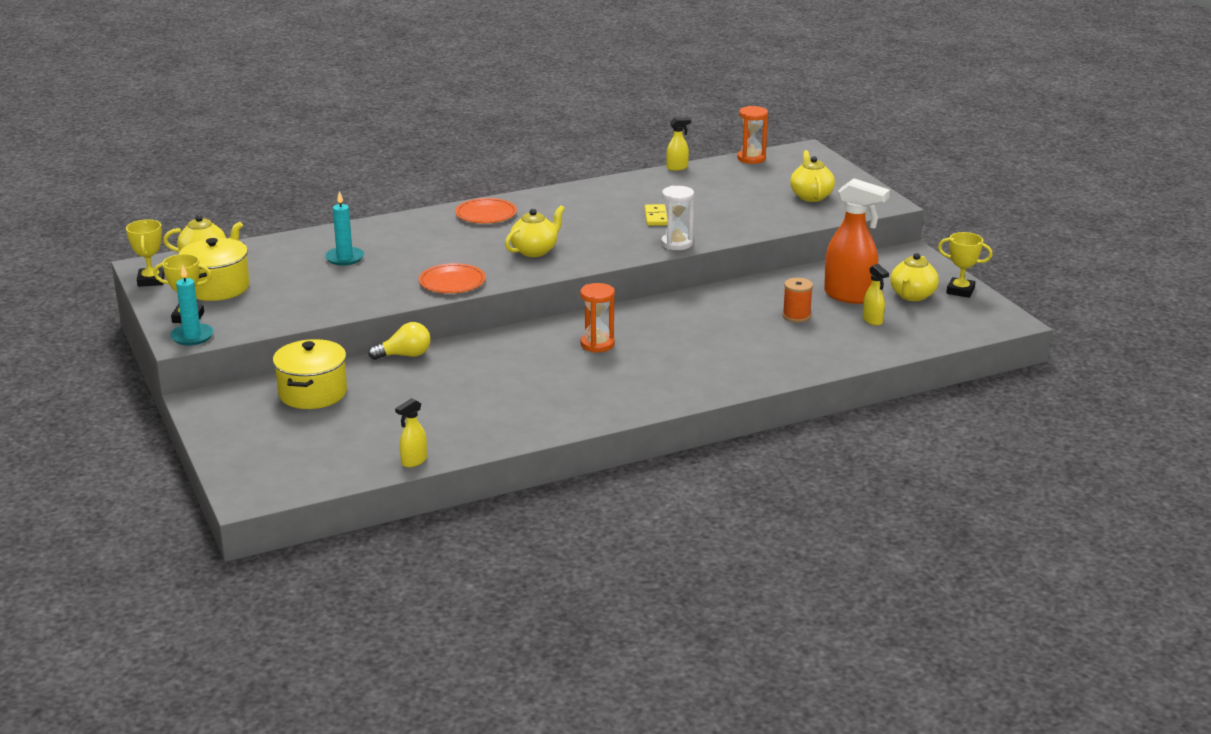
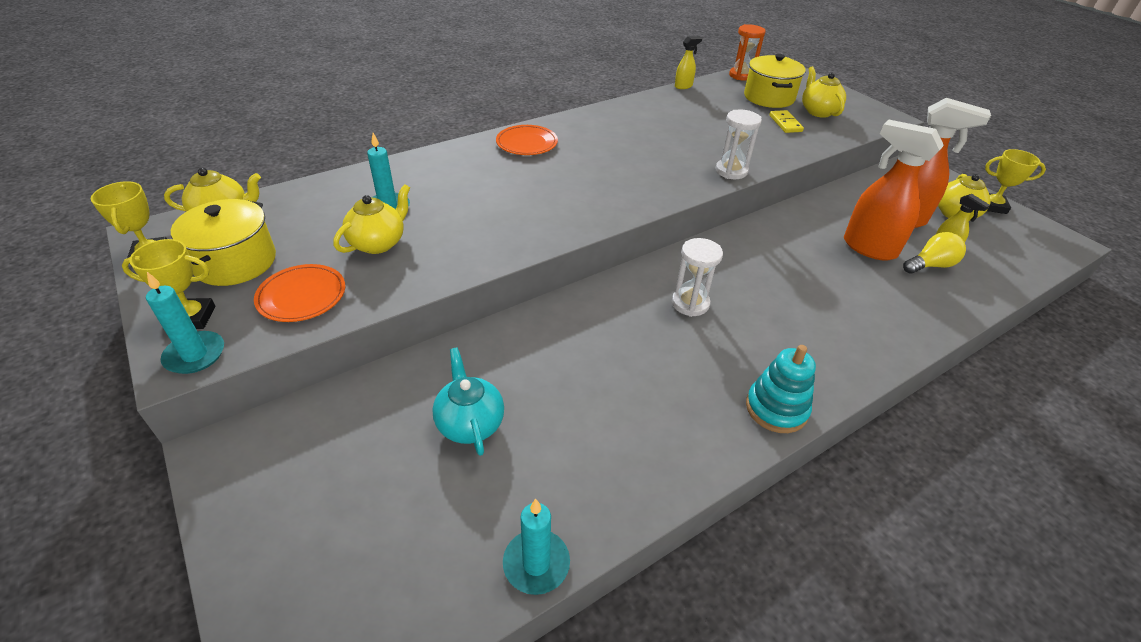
camera: 10 degrees left, 15 degrees up
(313, 393) = (372, 420): yellow pot -> yellow pot (769, 97)
(386, 399) = (470, 423): none -> turquoise teapot
(405, 355) = (478, 338): yellow light bulb -> yellow light bulb (930, 265)
(413, 461) = (536, 563): yellow spray bottle -> turquoise candle
(452, 282) = (518, 236): orange plate -> orange plate (302, 296)
(535, 251) = (593, 187): yellow teapot -> yellow teapot (378, 243)
(597, 344) = (690, 303): orange hourglass -> white hourglass
(631, 406) = (776, 408): none -> turquoise stacking toy
(655, 217) = (693, 140): yellow domino -> yellow domino (785, 123)
(796, 316) = (868, 248): orange spool -> orange spray bottle

